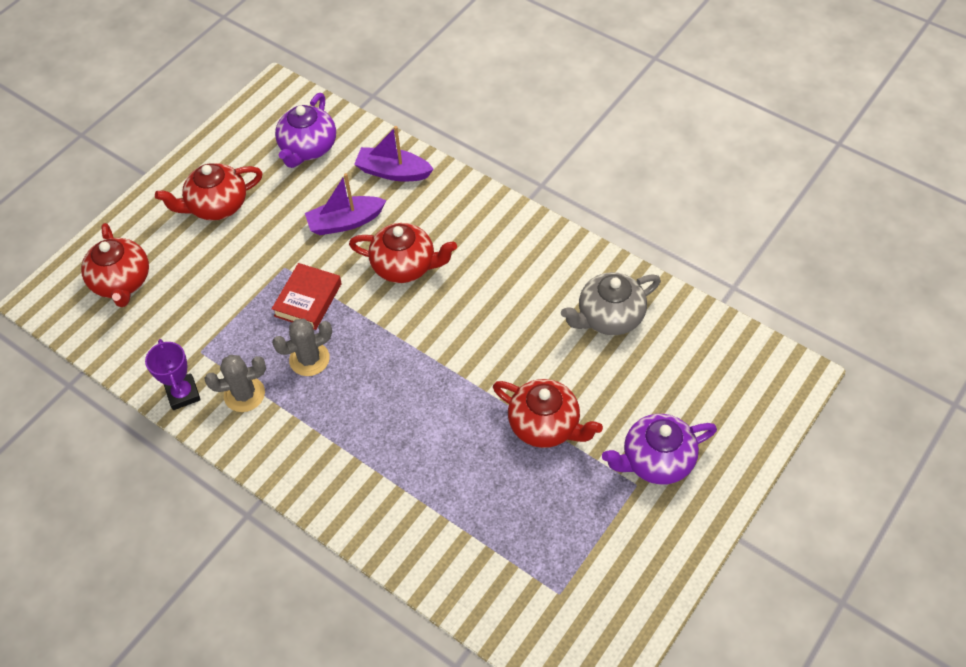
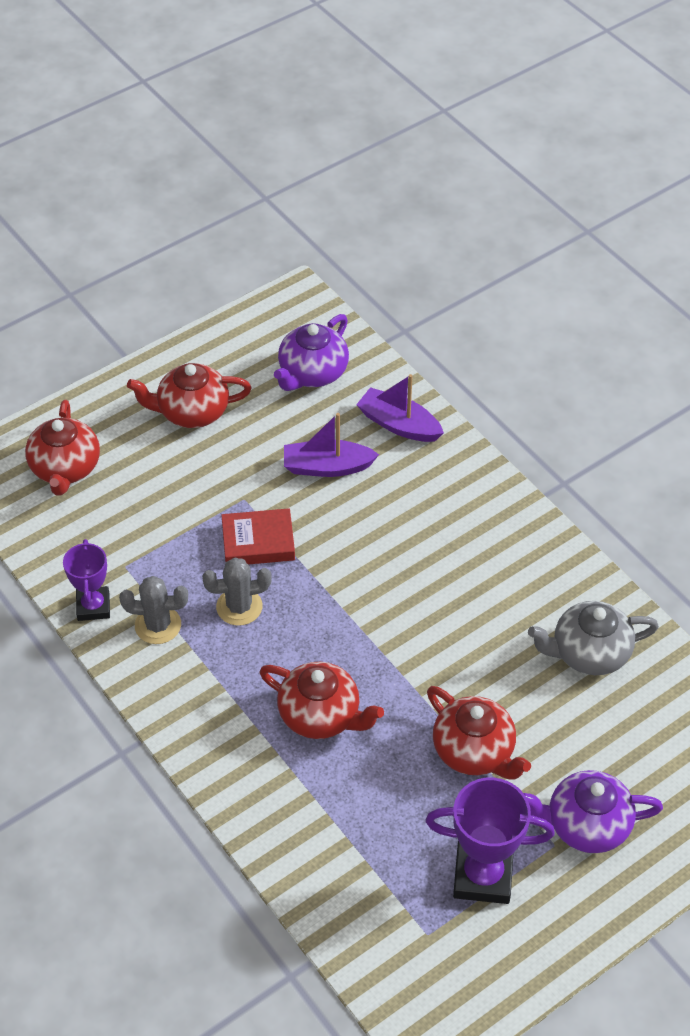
camera: 15 degrees right, 5 degrees down
(308, 300) = (258, 542): red book -> red book turned 45 degrees clockwise
(405, 266) = (377, 533): red teapot -> red teapot (320, 715)
(587, 529) = (483, 876): none -> purple trophy

